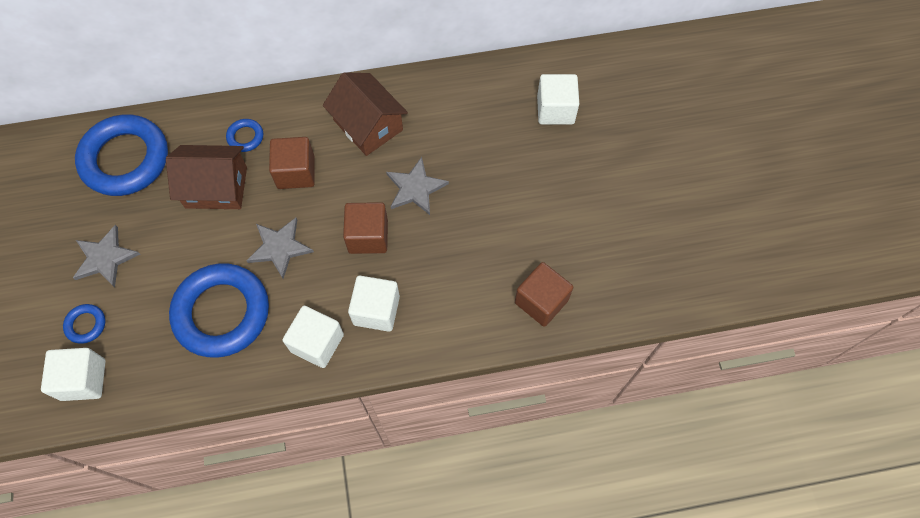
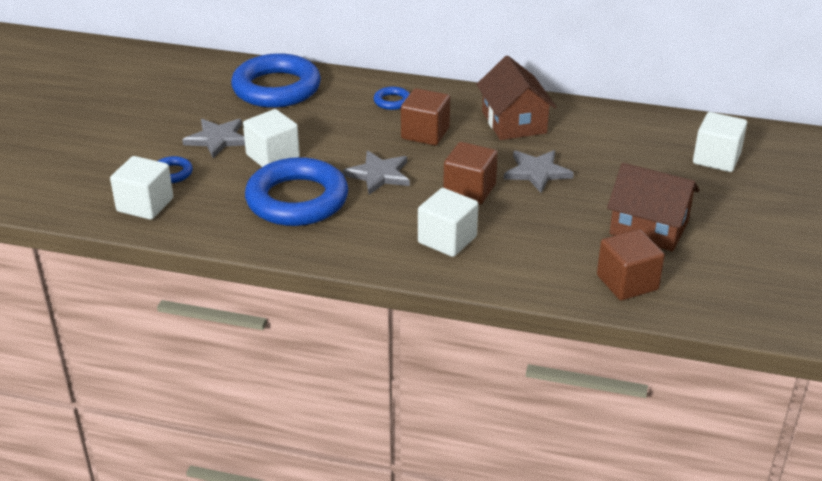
camera: 25 degrees right, 30 degrees down
(216, 187) = (345, 124): brown house -> brown house (649, 227)
(317, 343) = (374, 244): white cube -> white cube (273, 156)

